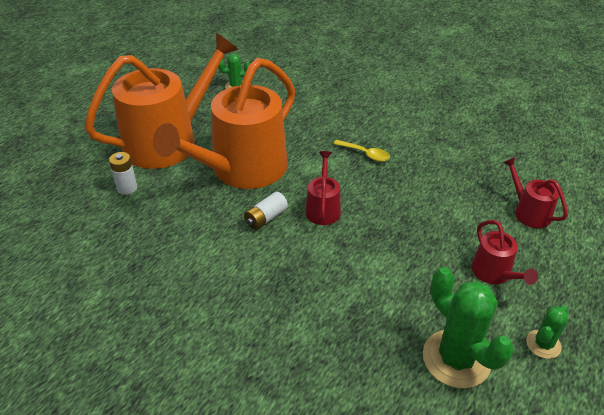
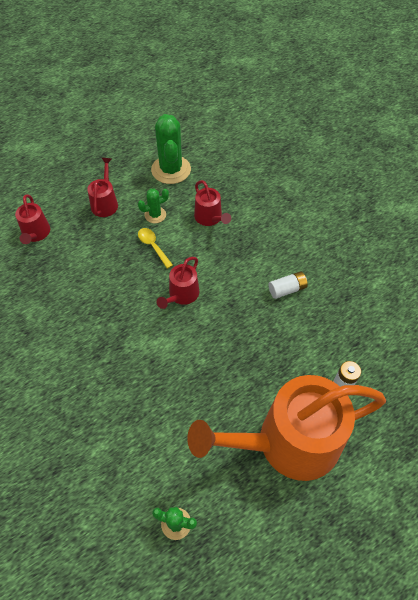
camera: 155 degrees left, 15 degrees up
(242, 169) = (228, 366): orange watering can -> none
(266, 218) = (231, 303): white battery -> white battery (287, 289)
(348, 303) = (210, 218): none -> red watering can
(365, 154) = (106, 340): yellow spoon -> yellow spoon (153, 246)
(543, 344) = (118, 160): green cactus -> green cactus (155, 215)

